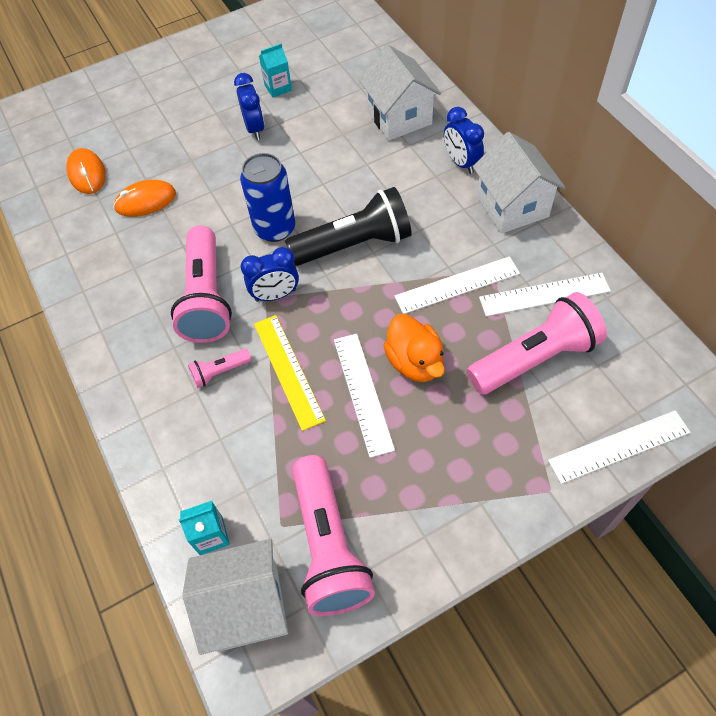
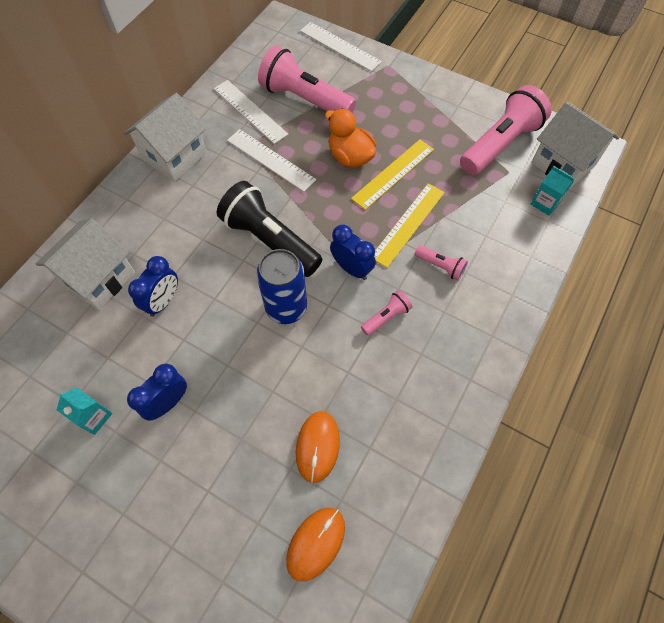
camera: 125 degrees left, 5 degrees up
(145, 201) = (317, 446): orange mouse -> orange mouse turned 60 degrees clockwise
(206, 297) = (386, 317): pink flashlight -> pink flashlight, size x0.46
(362, 393) = (393, 174): white ruler -> yellow ruler
(415, 362) = (350, 157): orange duck -> orange duck turned 75 degrees counterclockwise
(461, 162) = (140, 207): blue clock -> blue clock (163, 301)

